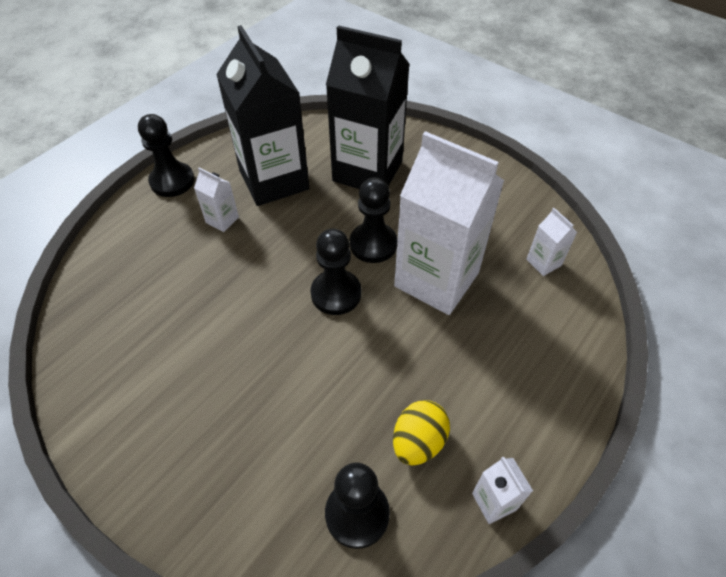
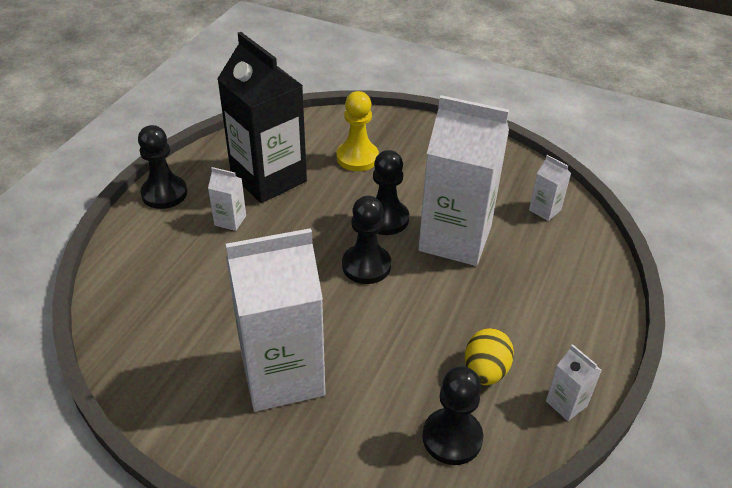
camera: 15 degrees left, 10 degrees down
(212, 401) = (282, 375): none -> white carton
(367, 171) = (357, 157): black carton -> yellow pawn

